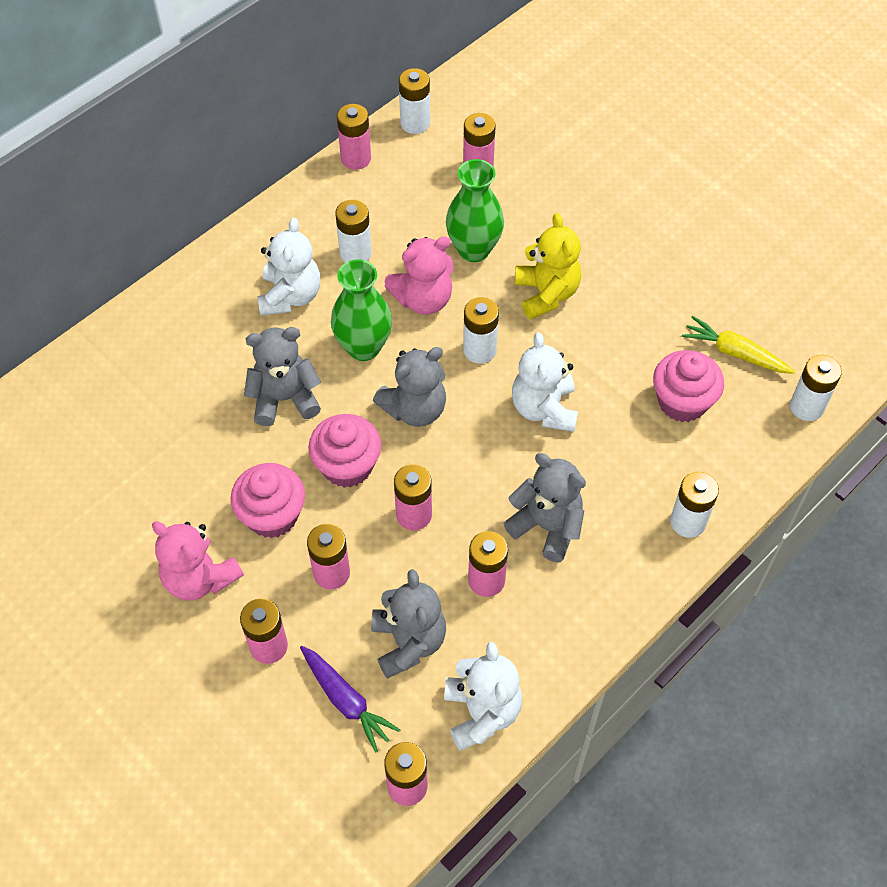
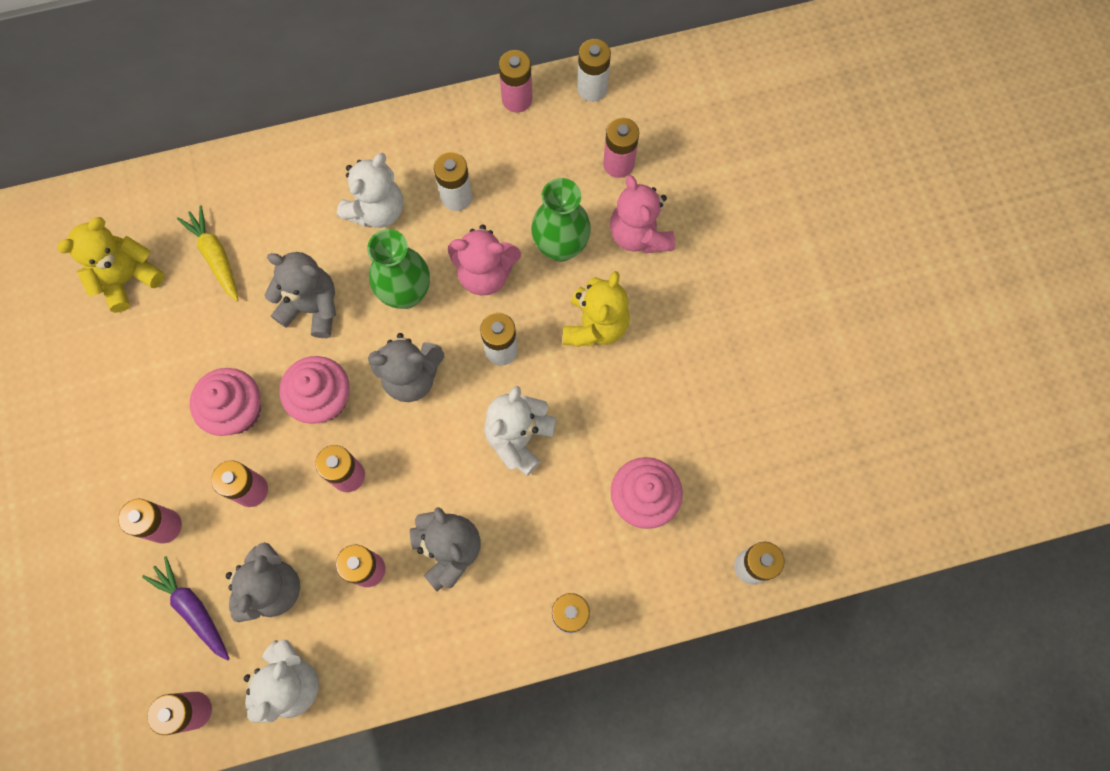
camera: 30 degrees right, 15 degrees up
(87, 460) = (128, 278): none -> yellow teddy bear
(200, 578) = (149, 435): pink teddy bear -> pink teddy bear (639, 235)
(346, 701) = (193, 609): purple carrot -> purple carrot turned 150 degrees clockwise
(735, 353) = (723, 477): yellow carrot -> yellow carrot (216, 256)

